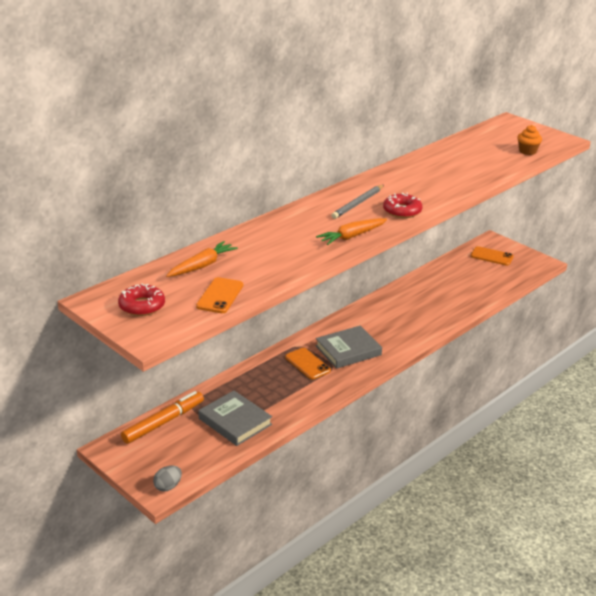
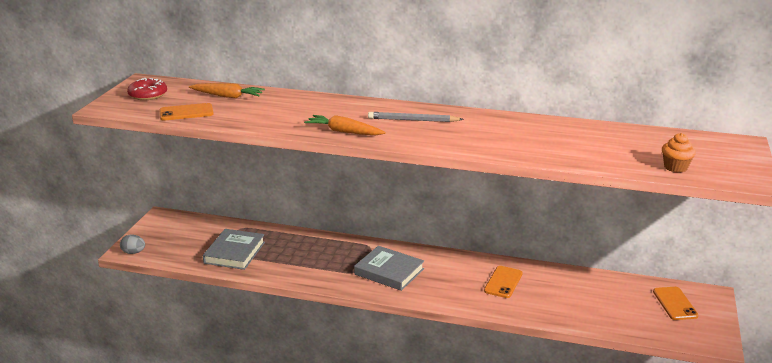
camera: 60 degrees right, 5 degrees down
(163, 422) = (209, 225): orange marker -> none
(307, 364) = (346, 258): orange phone -> orange phone (503, 282)
(402, 211) = (425, 140): red donut -> none

